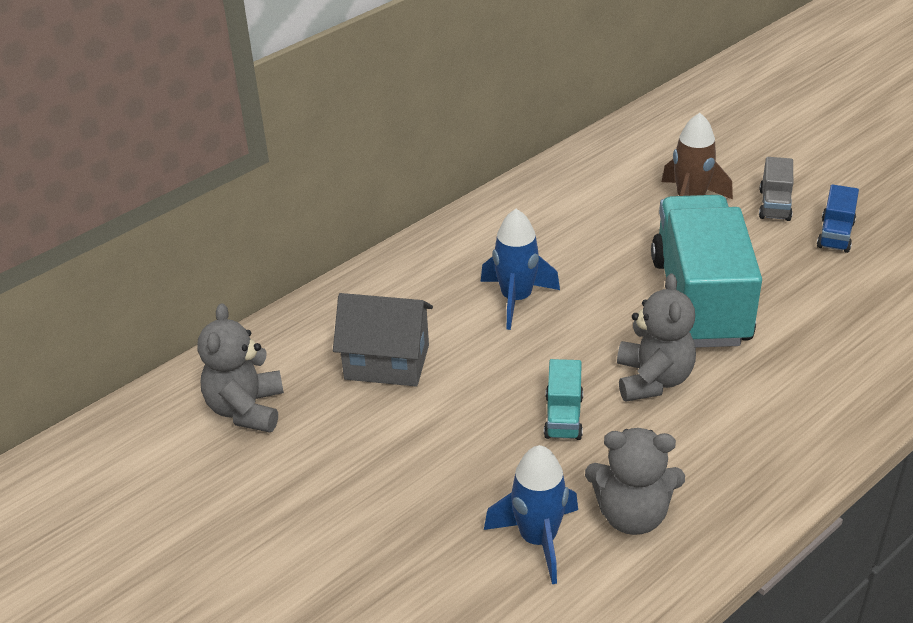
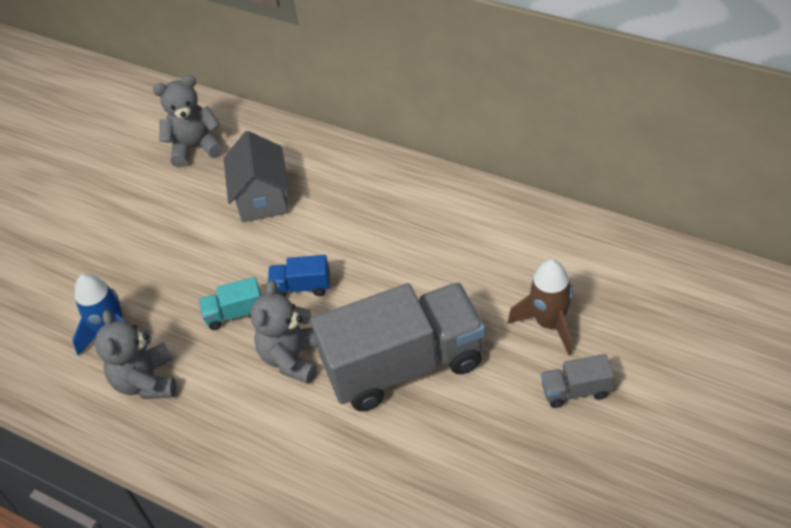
camera: 75 degrees right, 10 degrees up
(516, 299) = (359, 245): blue rocket -> none
(653, 380) = (293, 357): grey teddy bear -> grey teddy bear turned 120 degrees clockwise
(699, 300) = (404, 365): turquoise truck -> grey truck
(835, 235) = (549, 450): blue truck -> blue truck (301, 287)

